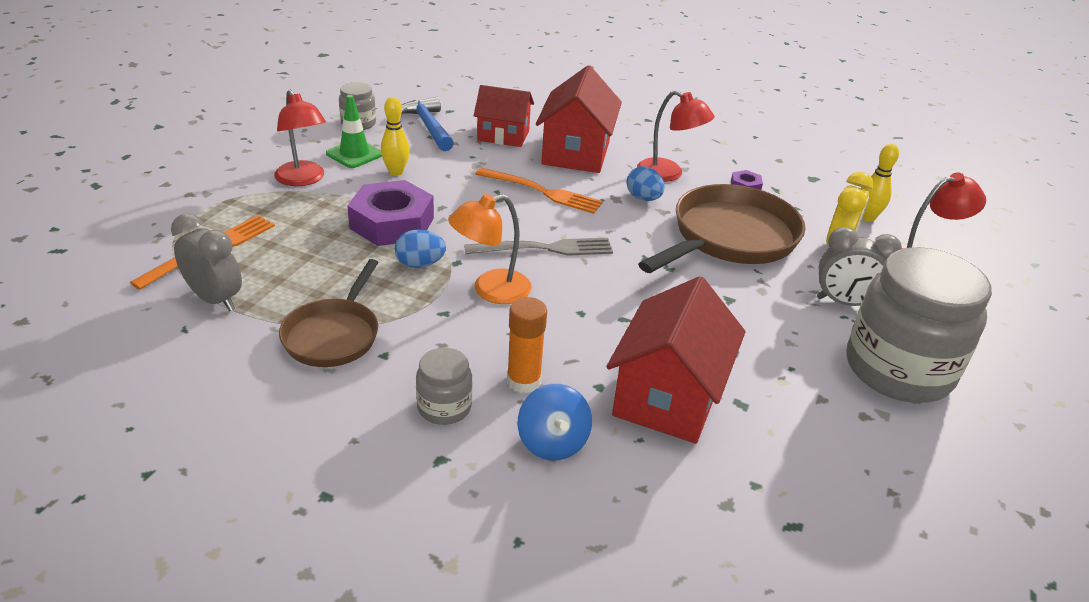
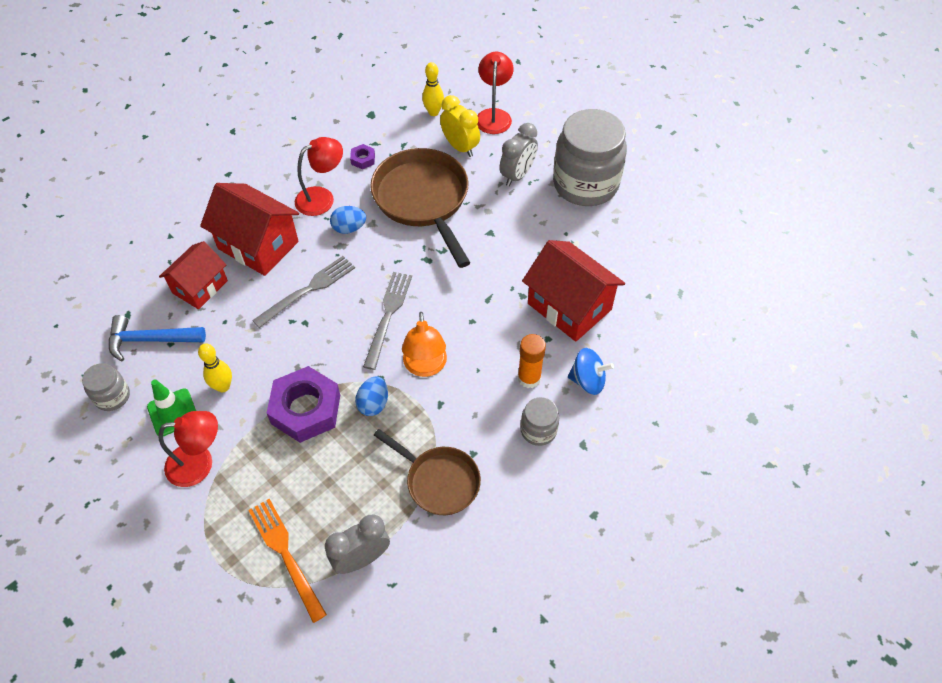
camera: 65 degrees left, 20 degrees up
(542, 192) = (308, 290): orange fork -> grey fork

